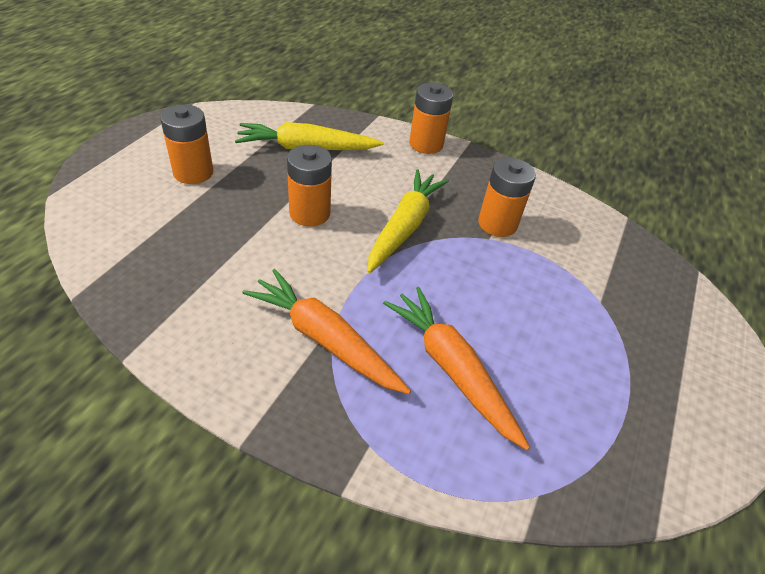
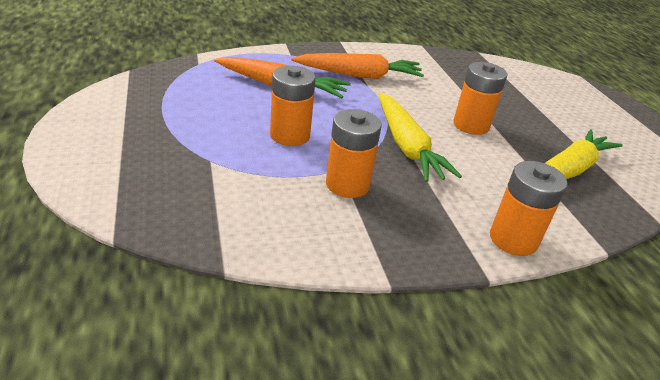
camera: 140 degrees right, 10 degrees down
(193, 172) = (569, 116): orange battery -> orange battery (290, 135)

